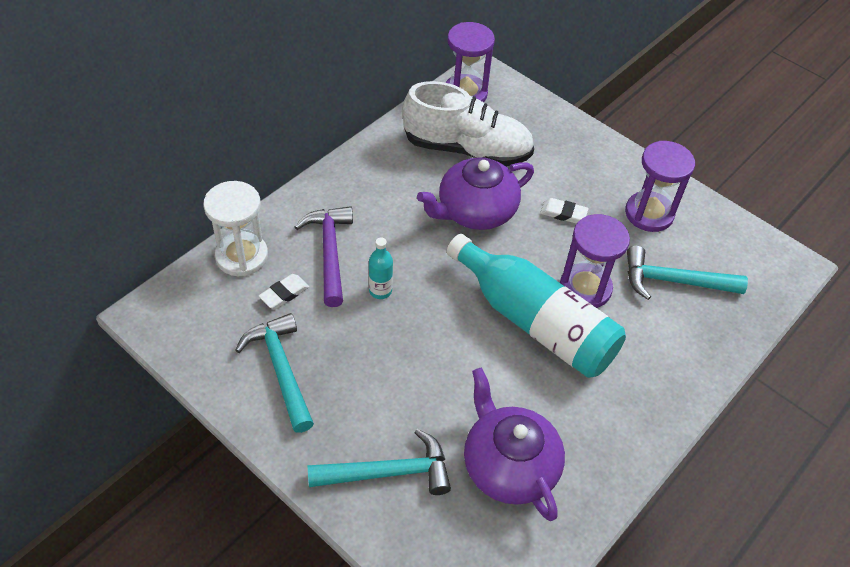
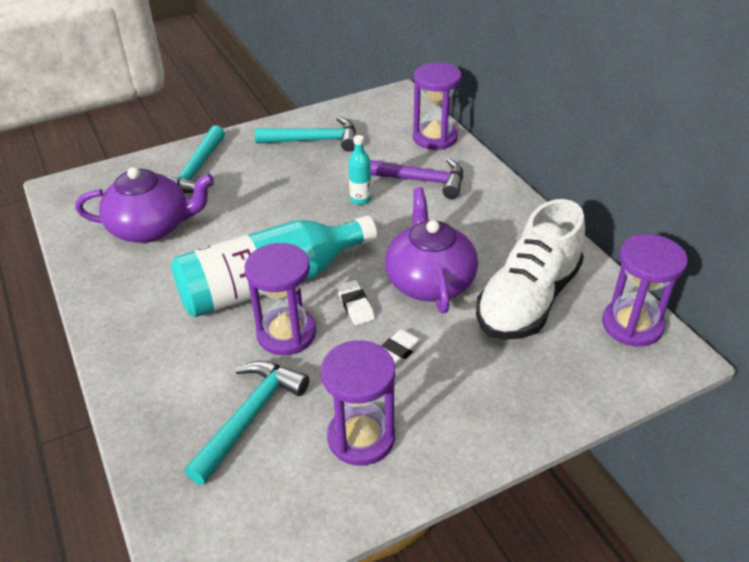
camera: 115 degrees right, 10 degrees down
(241, 256) = (434, 138): white hourglass -> purple hourglass
(284, 294) = (385, 152): white eraser -> white eraser (355, 305)

